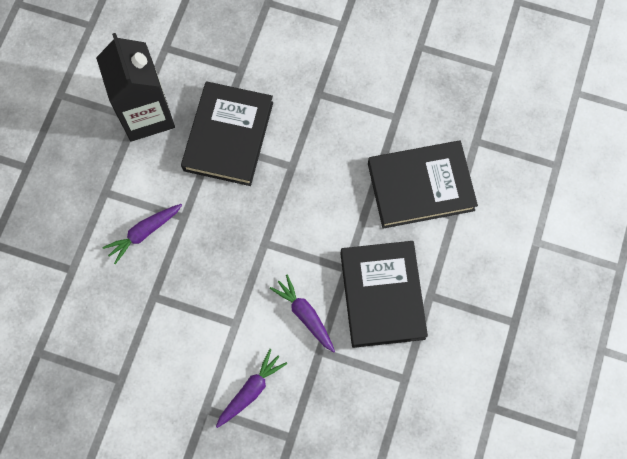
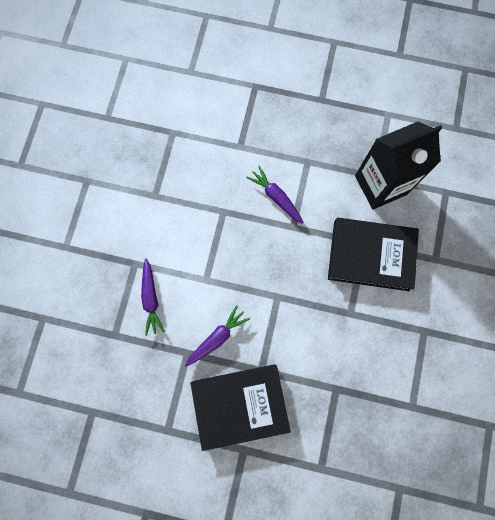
camera: 85 degrees right, 5 degrees up
(251, 390) = (151, 298): purple carrot -> purple carrot turned 45 degrees clockwise
(420, 186) = (346, 435): black book -> none

